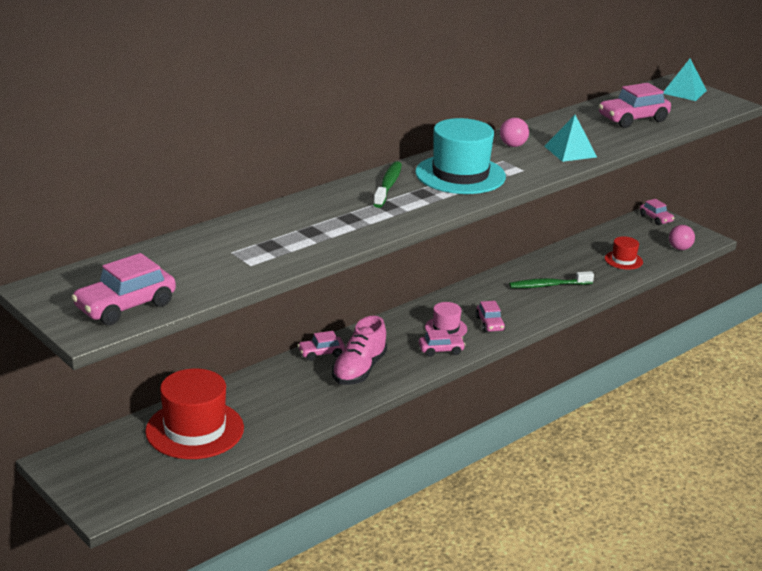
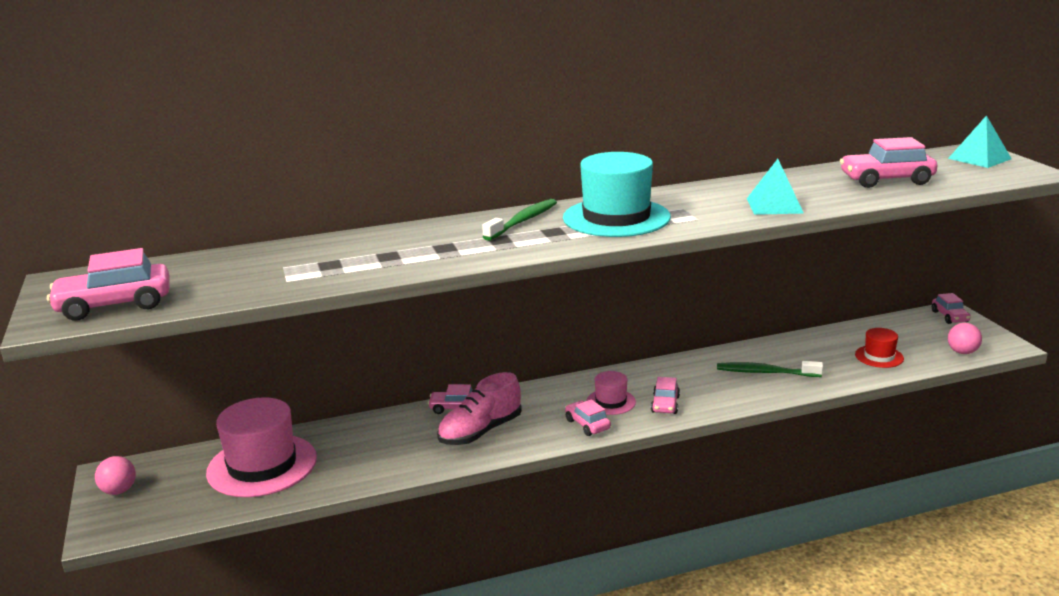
camera: 25 degrees right, 5 degrees down
(194, 429) = (262, 465): red hat -> pink hat
(441, 350) = (587, 424): pink car -> pink car turned 135 degrees counterclockwise
(513, 145) = (709, 195): pink ball -> pink ball (119, 491)

